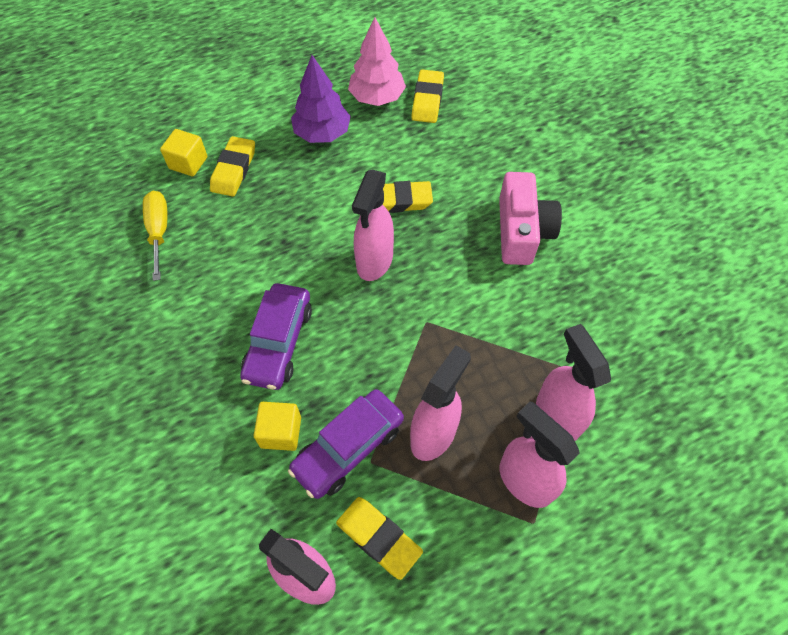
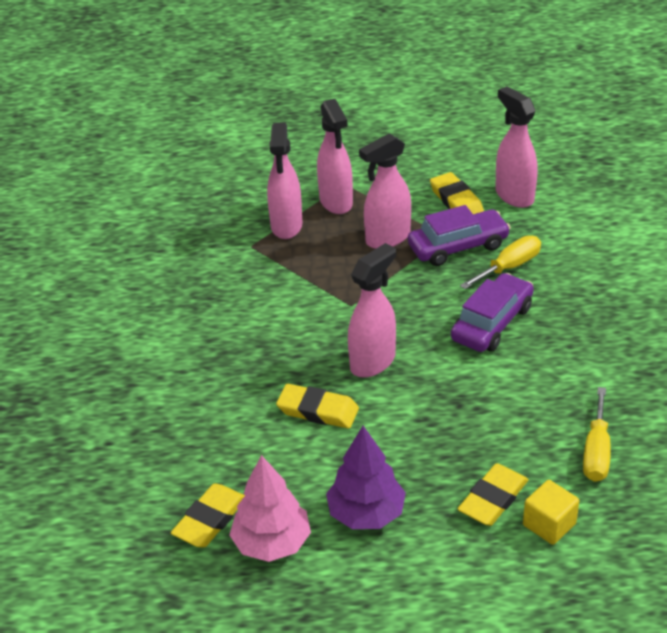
camera: 155 degrees left, 20 degrees down
(281, 432) = (509, 267): yellow cube -> yellow screwdriver
(522, 231) = (212, 349): pink camera -> none

